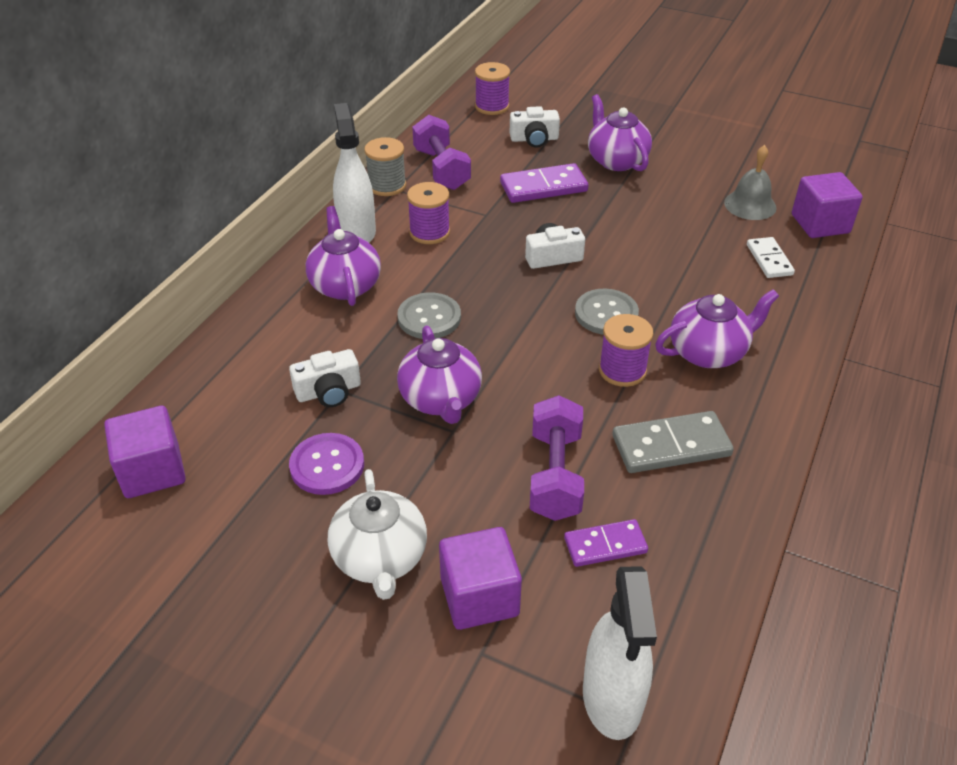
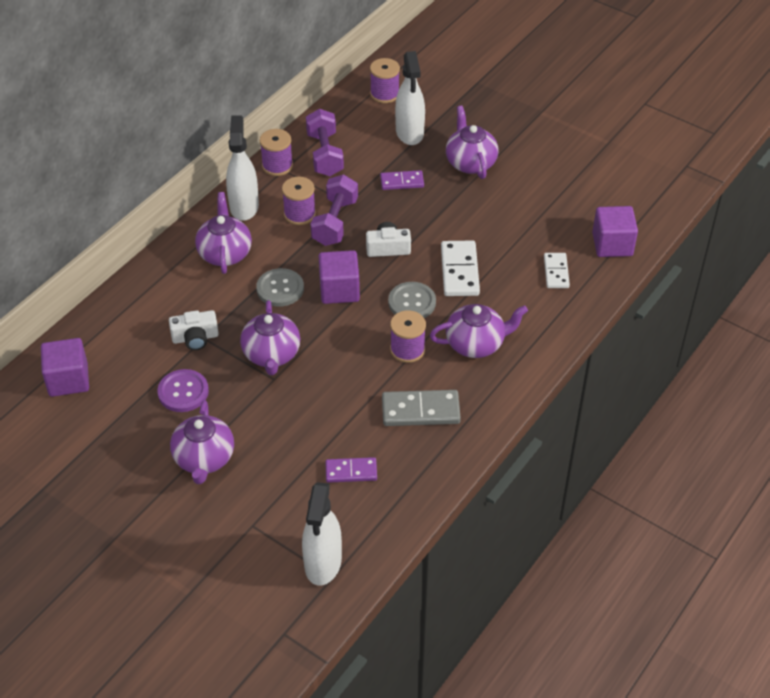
camera: 10 degrees right, 5 degrees up
(380, 558) = (204, 459): white teapot -> purple teapot
(387, 186) = (277, 165): grey spool -> purple spool
(479, 597) = (260, 492): purple cube -> purple cube (339, 290)
(534, 139) = (409, 132): white camera -> white spray bottle
(543, 187) = (402, 182): purple domino -> purple domino, size x0.64
(555, 475) = (334, 420): purple dumbbell -> purple dumbbell (335, 222)
(651, 272) = (460, 271): none -> white domino
(750, 205) = (563, 219): grey bell -> none

